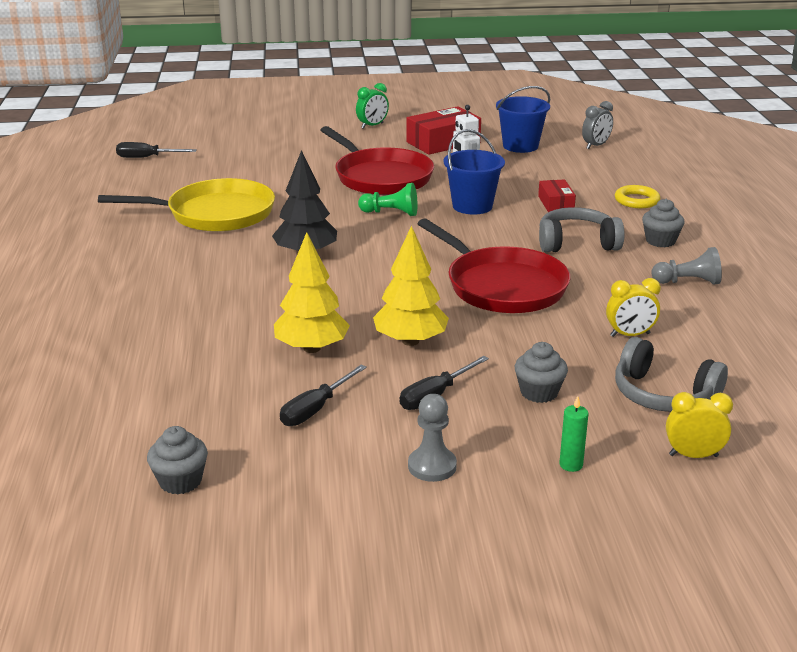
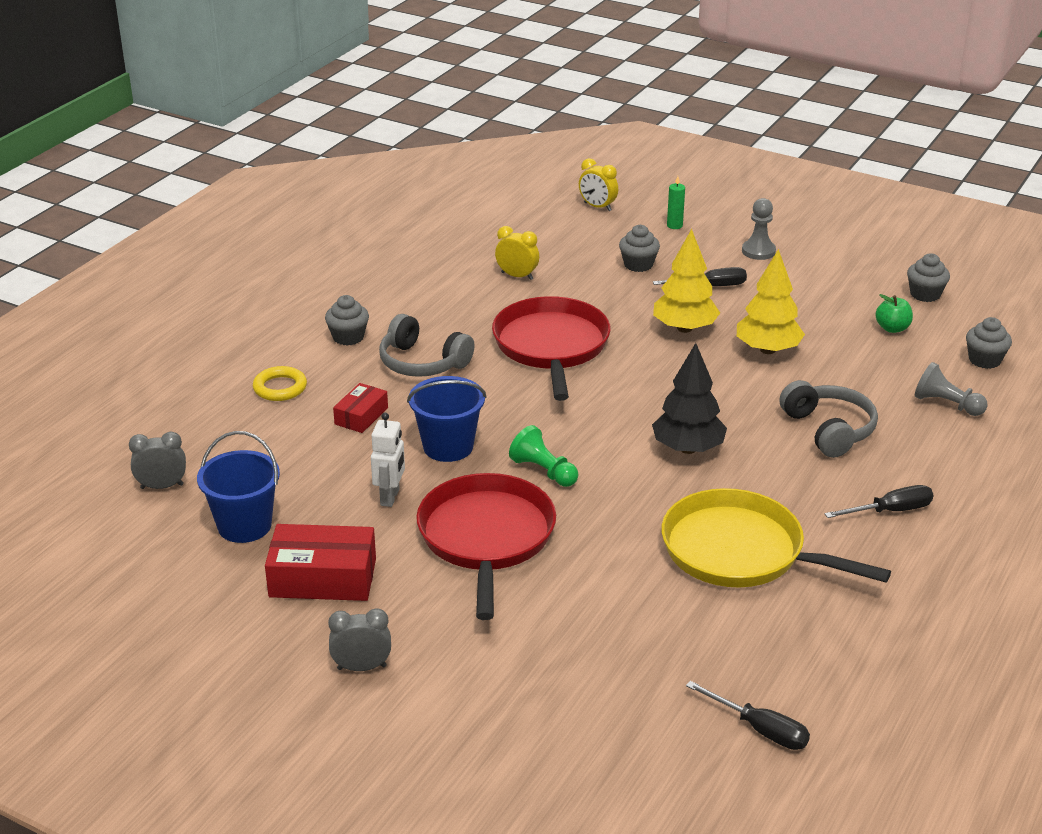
camera: 145 degrees left, 5 degrees up
(75, 416) = (984, 360): none -> grey cupcake
(198, 418) = (892, 328): none -> green apple
(315, 409) = (803, 306): black screwdriver -> black screwdriver (890, 511)
(372, 126) = (362, 667): green clock -> grey clock
(663, 395) = (561, 237): grey headphones -> grey headphones (829, 430)
(688, 282) = (400, 295): grey pawn -> grey pawn (946, 404)

